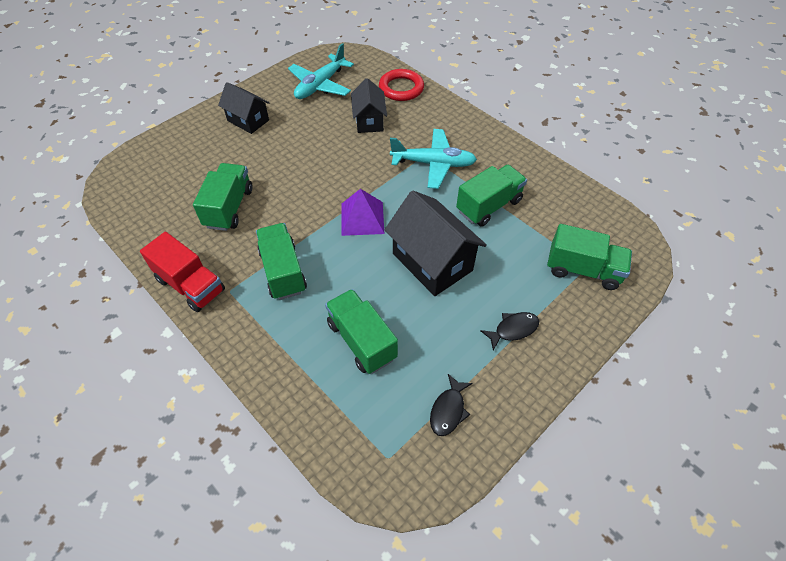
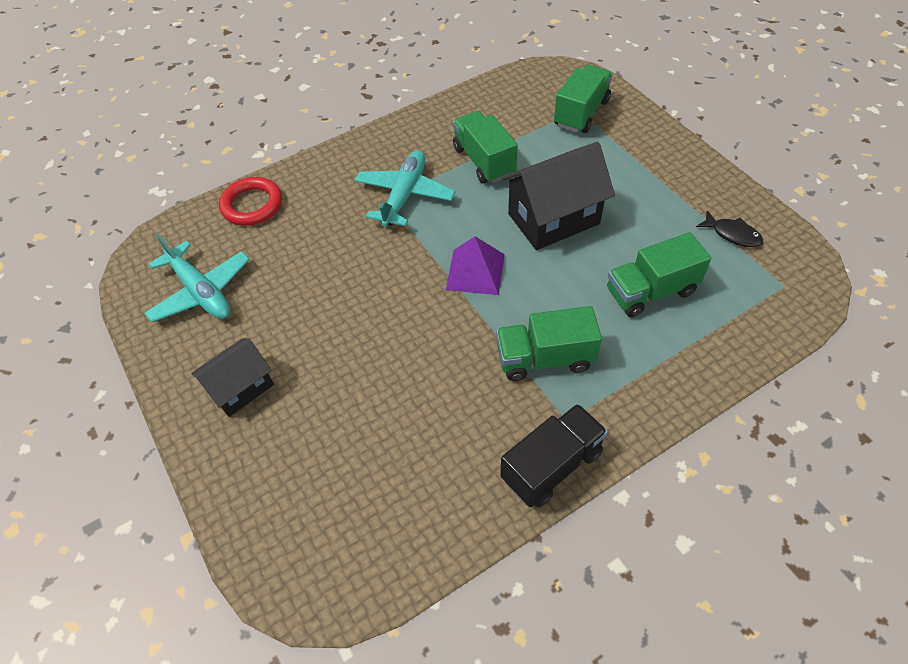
camera: 75 degrees left, 0 degrees up
(191, 285) = (551, 465): red truck -> black truck
(229, 208) = (420, 417): green truck -> none
(369, 121) = (303, 245): black house -> none
(513, 329) = (645, 173): black fish -> none

